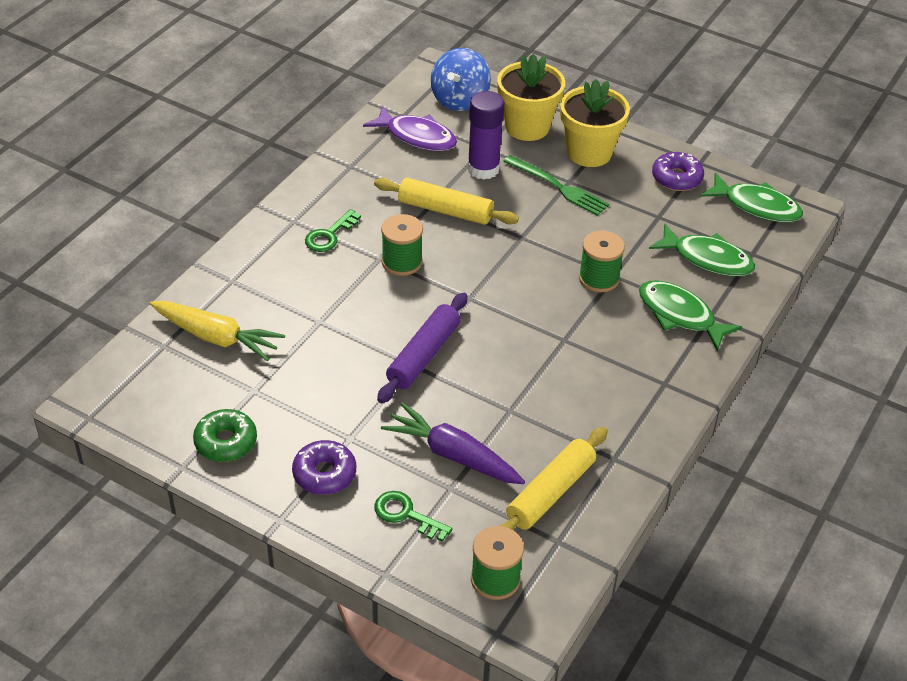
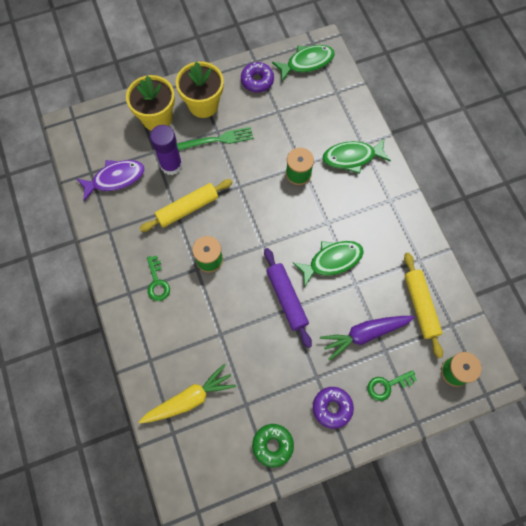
camera: 50 degrees left, 25 degrees up
(460, 99) = (104, 134): blue spinning top -> none
(707, 259) = (324, 114): green fish -> green fish (332, 261)

